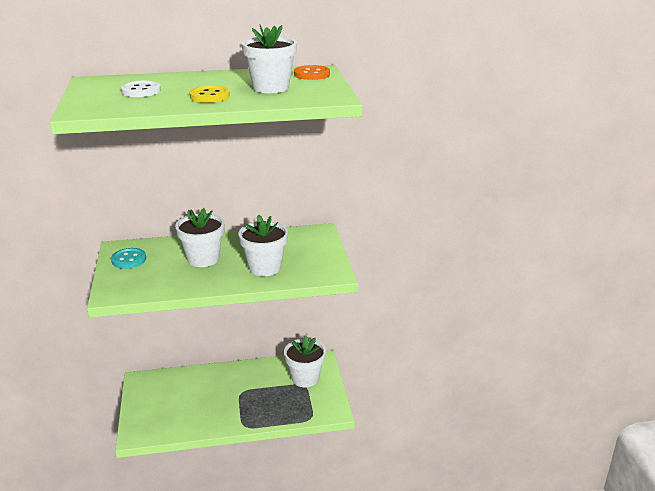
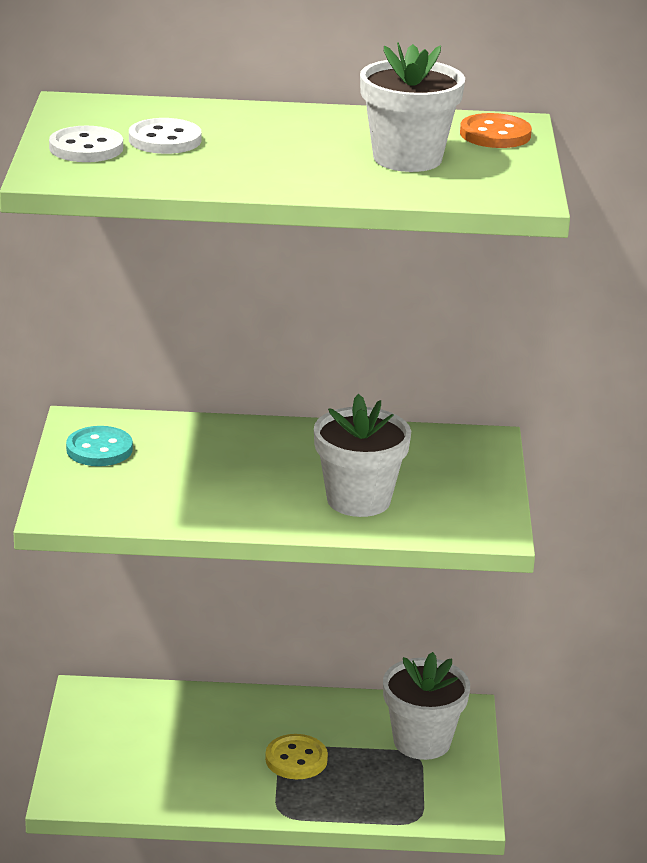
camera: 10 degrees right, 0 degrees up
(98, 98) = (86, 148): none -> white button
(203, 259) = (242, 466): white flower pot -> none
(210, 96) = (289, 166): yellow button -> yellow button (296, 759)

